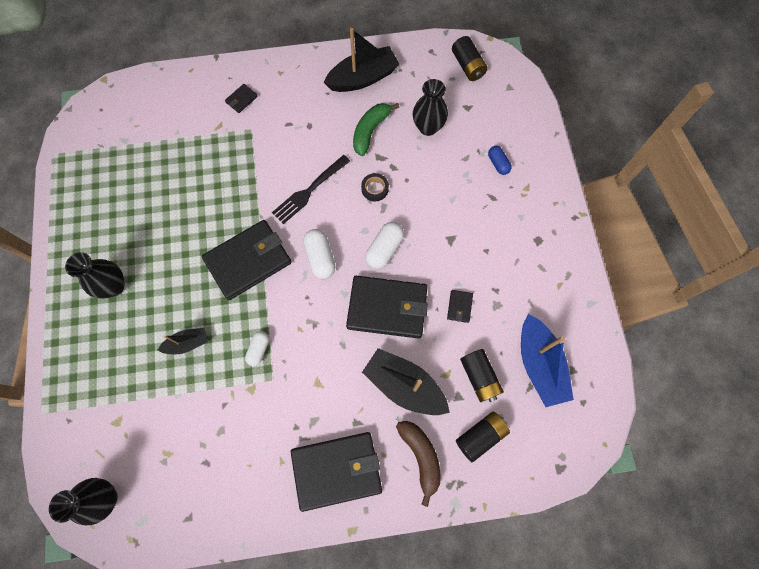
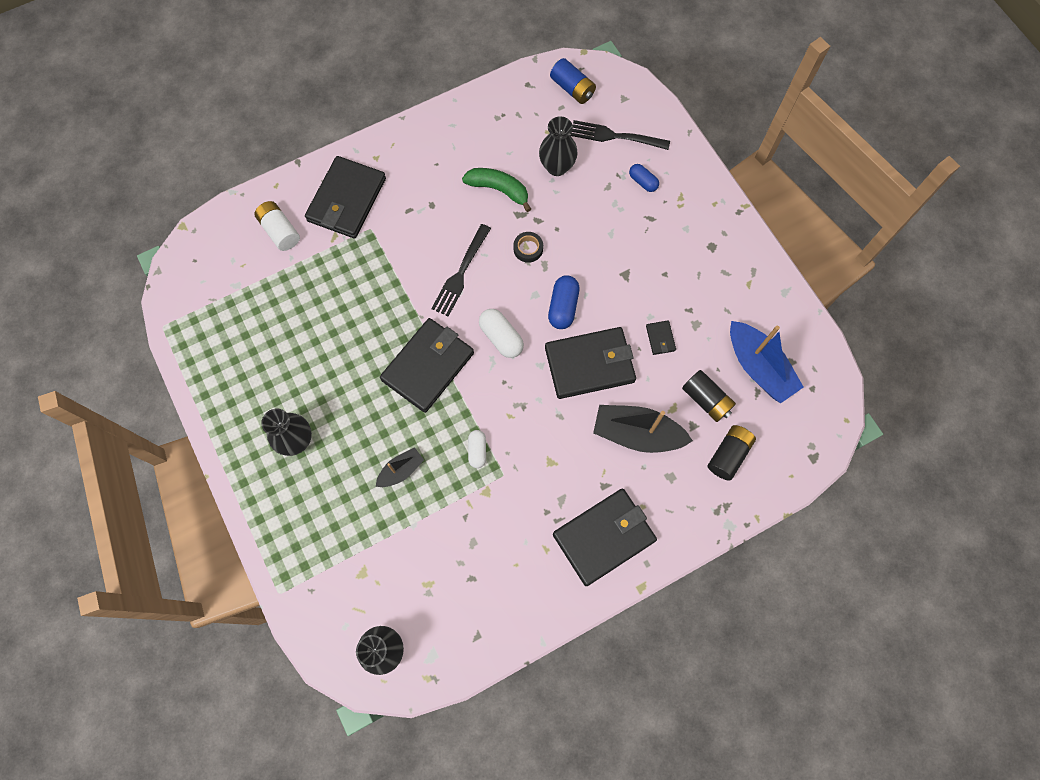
camera: 20 degrees left, 0 degrees up
(177, 108) = (280, 231): none -> white battery
(241, 99) = (346, 200): black wallet -> black wallet, size x2.45
(363, 78) = (467, 136): black boat -> none
(370, 131) = (499, 190): green banana -> green banana turned 105 degrees clockwise
(384, 249) = (563, 307): white capsule -> blue capsule
(421, 457) = (679, 495): brown banana -> none
(467, 66) = (572, 89): black battery -> blue battery
(489, 117) = (615, 136): none -> black fork

